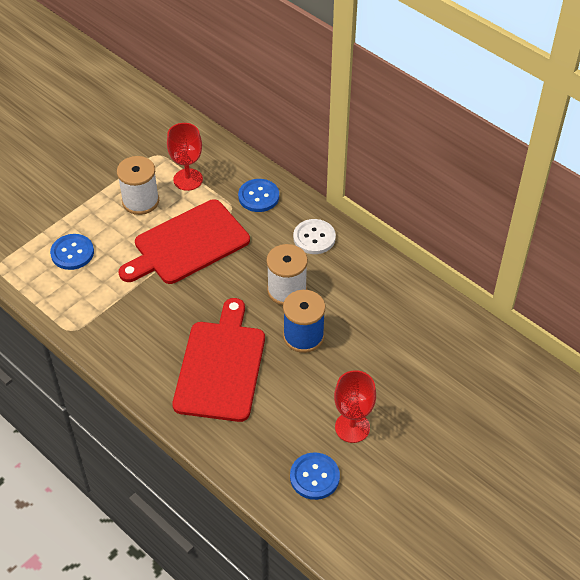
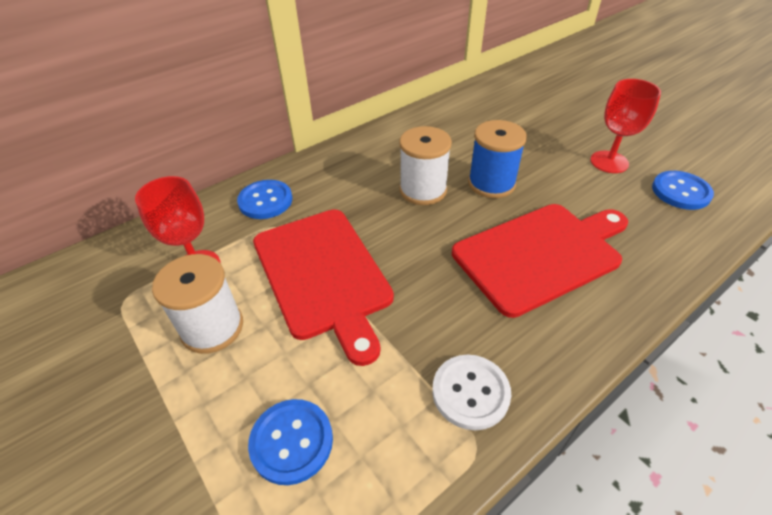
camera: 80 degrees left, 5 degrees down
(221, 366) = (540, 254): red cutting board -> red cutting board turned 135 degrees clockwise
(314, 238) = (349, 164): white button -> white button (470, 392)

